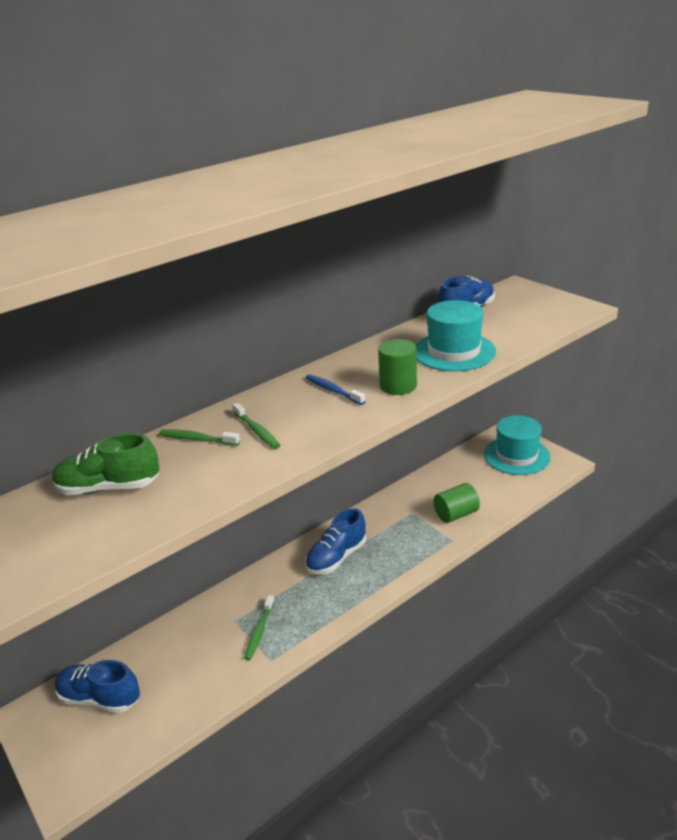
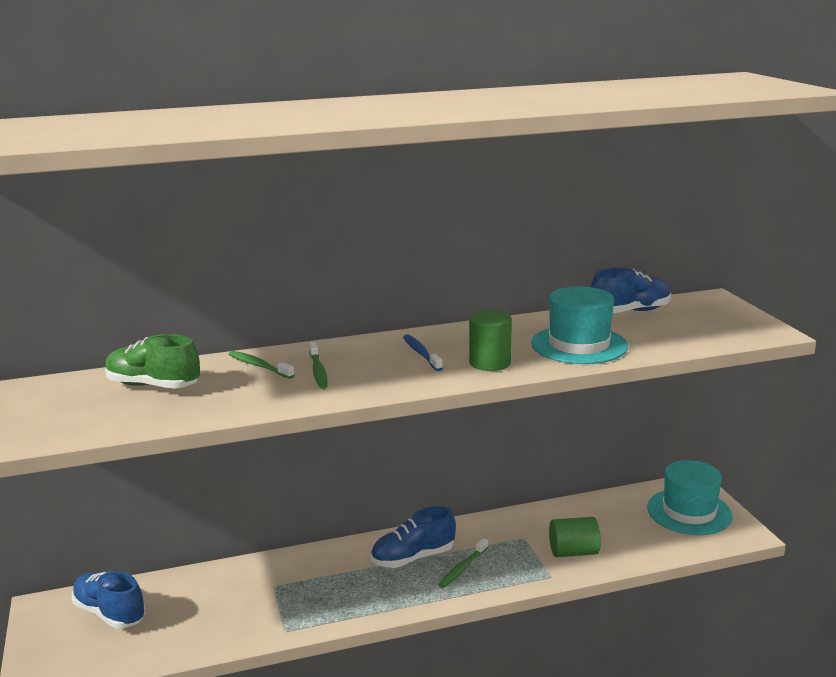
camera: 20 degrees right, 10 degrees down
(259, 631) = (290, 602): green toothbrush -> green toothbrush (462, 568)

